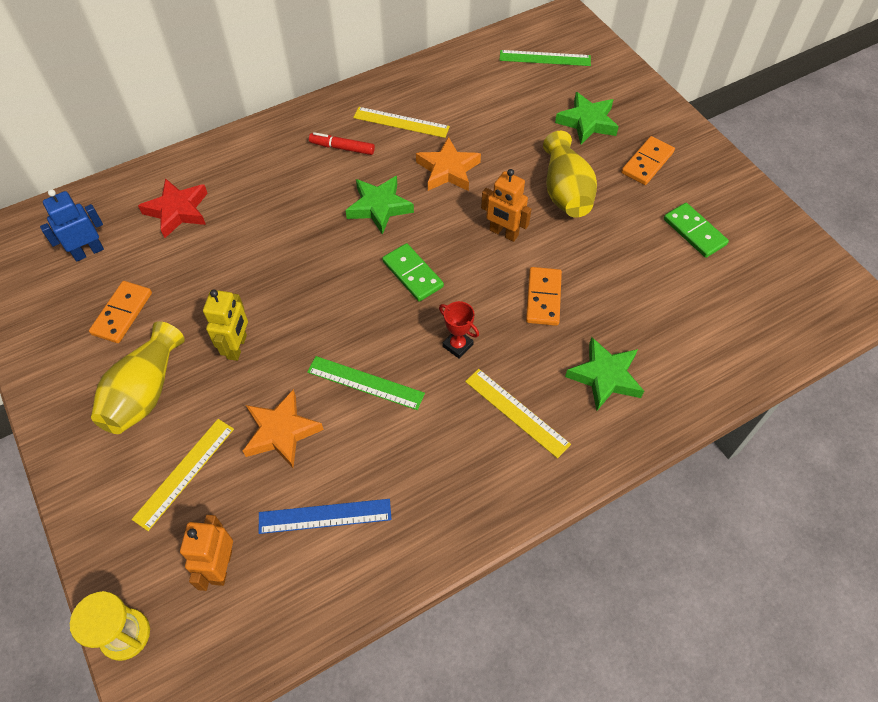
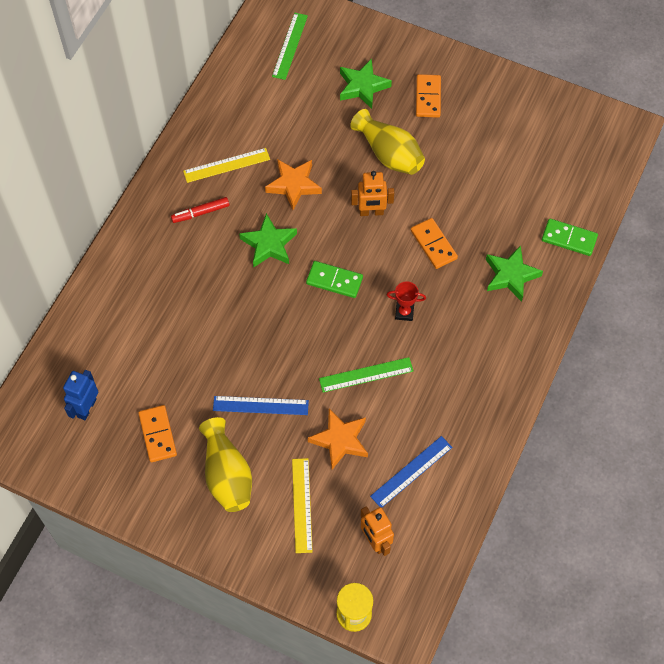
camera: 35 degrees left, 5 degrees up
(178, 211) = (123, 337): red star -> none
(237, 347) = (260, 405): yellow robot -> blue ruler
(516, 412) = (474, 333): yellow ruler -> none
(545, 58) = (290, 46): green ruler -> green ruler turned 45 degrees counterclockwise
(694, 232) = (495, 135): green domino -> green domino (569, 238)

